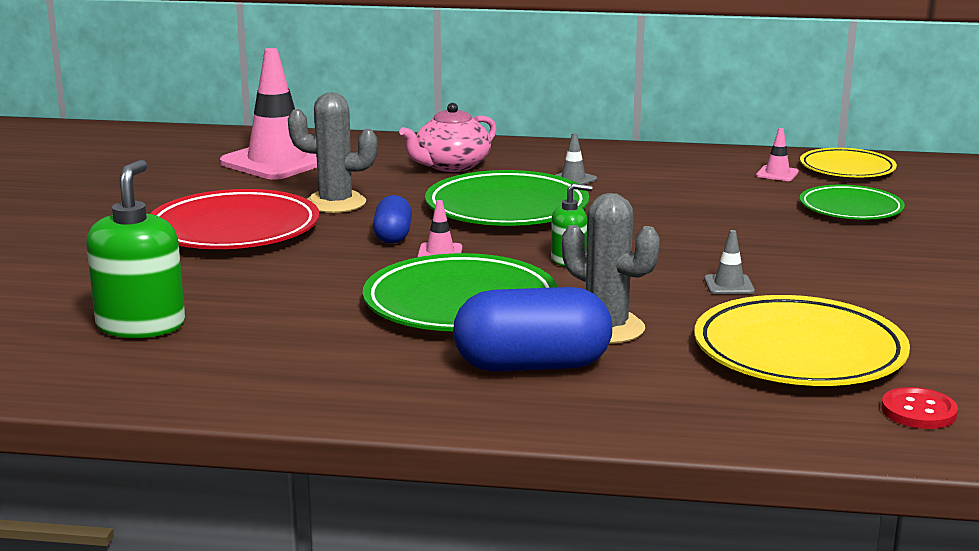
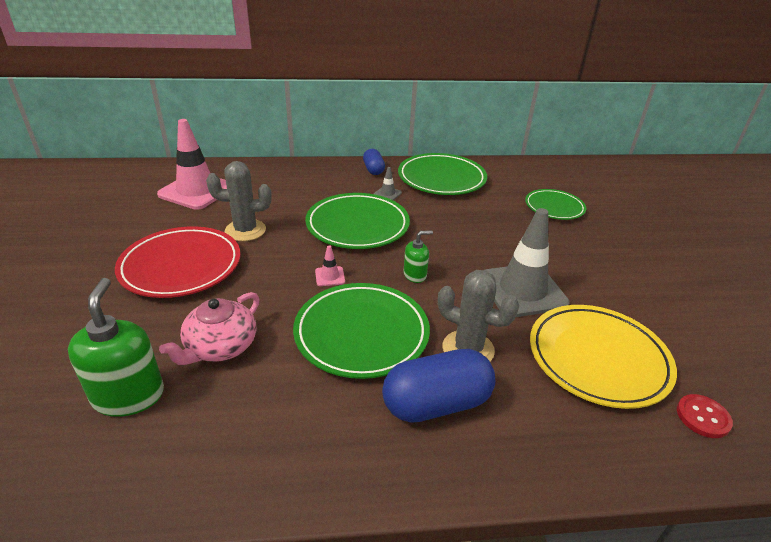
camera: 15 degrees left, 15 degrees up
(393, 236) = (293, 262): blue capsule -> blue capsule (373, 170)
(451, 166) = (309, 186): pink teapot -> pink teapot (220, 346)
(674, 168) = (441, 178): none -> green plate
(729, 285) = (522, 290): grey traffic cone -> grey traffic cone, size x2.49
(777, 174) = (500, 179): pink traffic cone -> none
(847, 169) = (534, 172): yellow plate -> none

